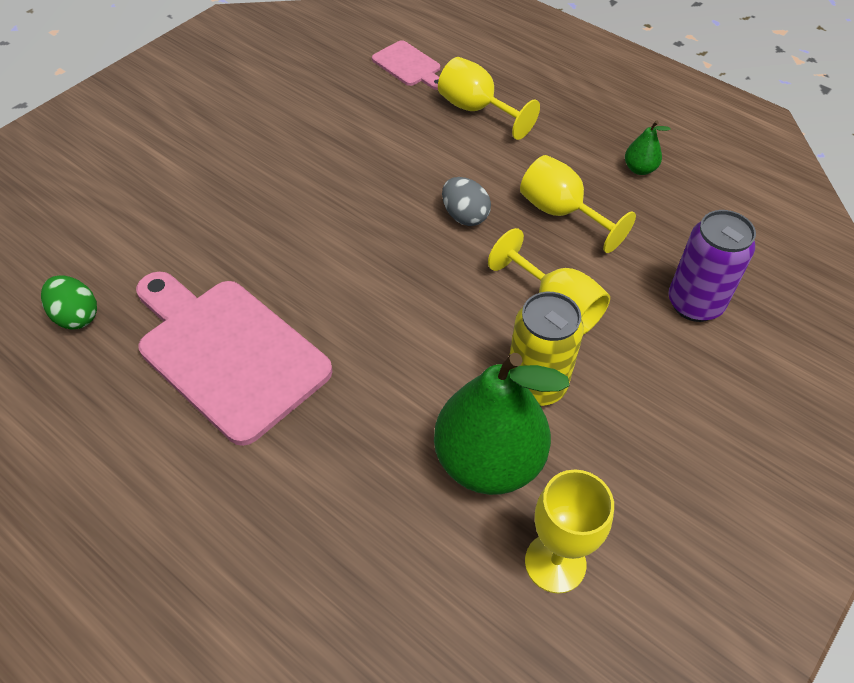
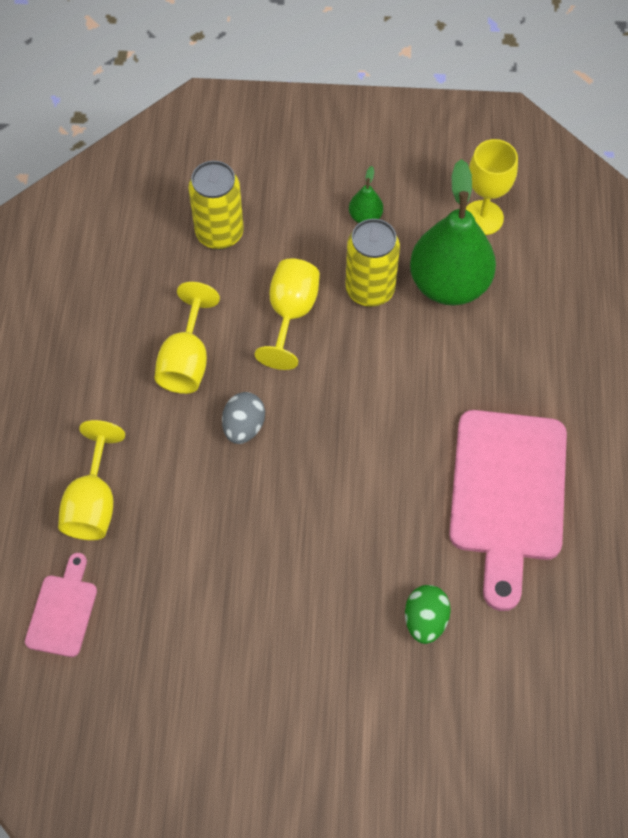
camera: 125 degrees left, 10 degrees up
(76, 316) = (572, 632): green egg -> green egg (425, 620)
(639, 169) = (88, 332): green pear -> green pear (365, 217)
(694, 304) = (219, 233): purple can -> yellow can

